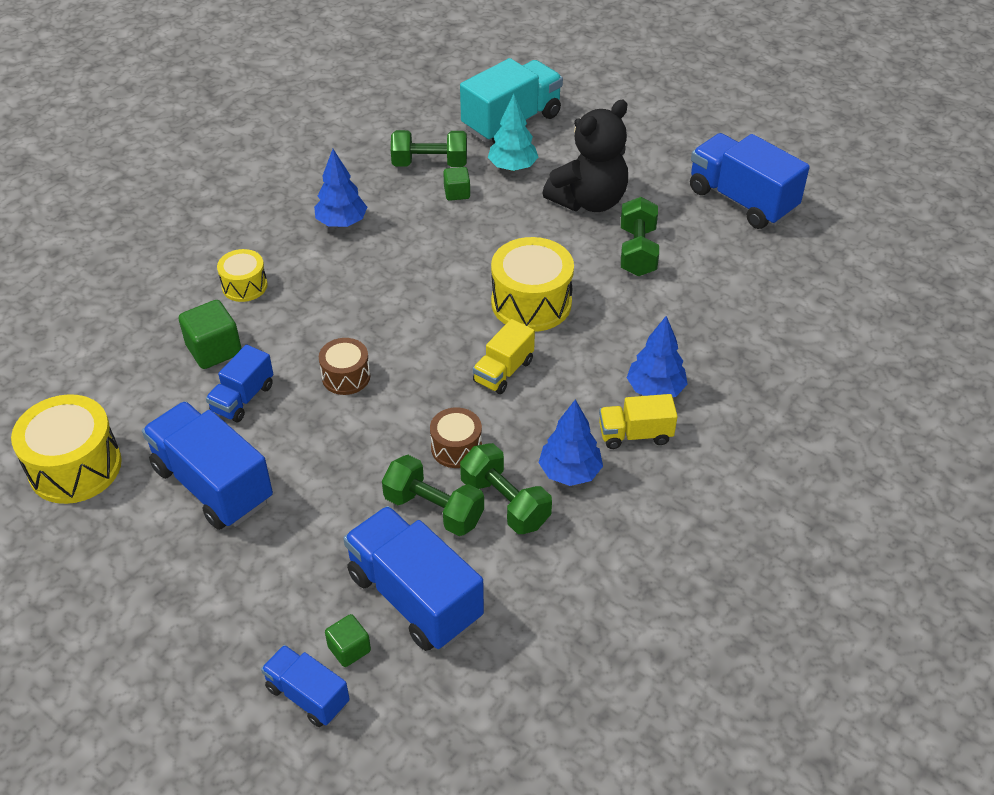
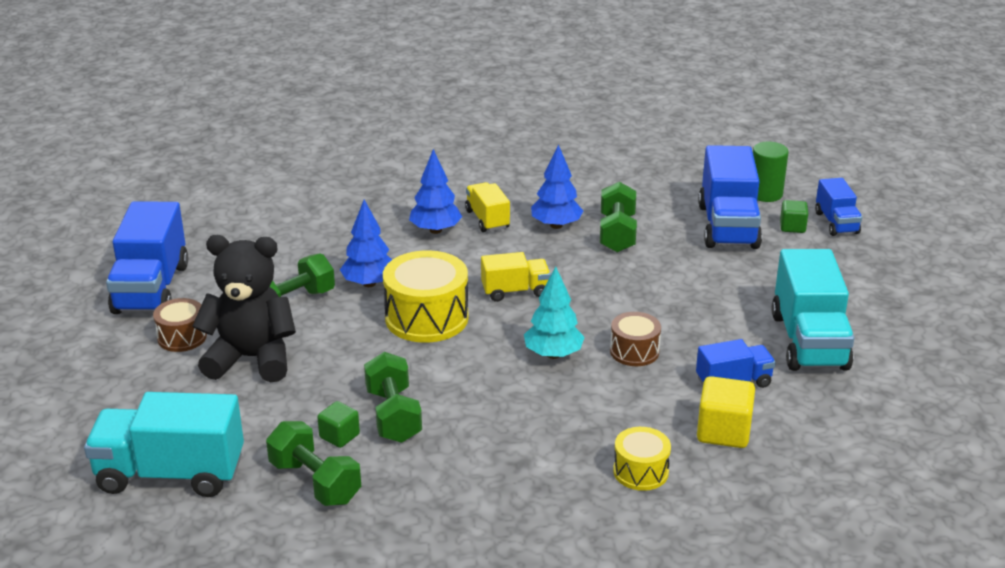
camera: 135 degrees left, 15 degrees down
(75, 467) = (916, 410): yellow drum -> none
(213, 484) = (809, 341): blue truck -> turquoise truck
(214, 350) = (723, 431): green cube -> yellow cube
(342, 222) = (480, 476): blue tree -> blue tree (369, 283)
(427, 693) = (765, 194): none -> green cylinder
(433, 509) = (666, 253): green dumbbell -> green dumbbell (393, 415)
(456, 448) = (610, 271): brown drum -> brown drum (182, 337)
(512, 167) = (253, 427): turquoise tree -> turquoise tree (553, 354)
(635, 434) = (487, 219): yellow truck -> yellow truck turned 150 degrees counterclockwise

